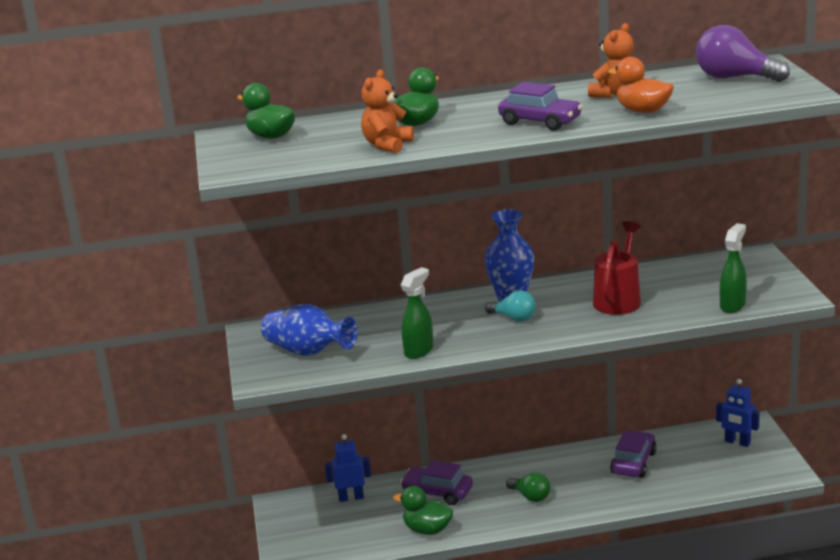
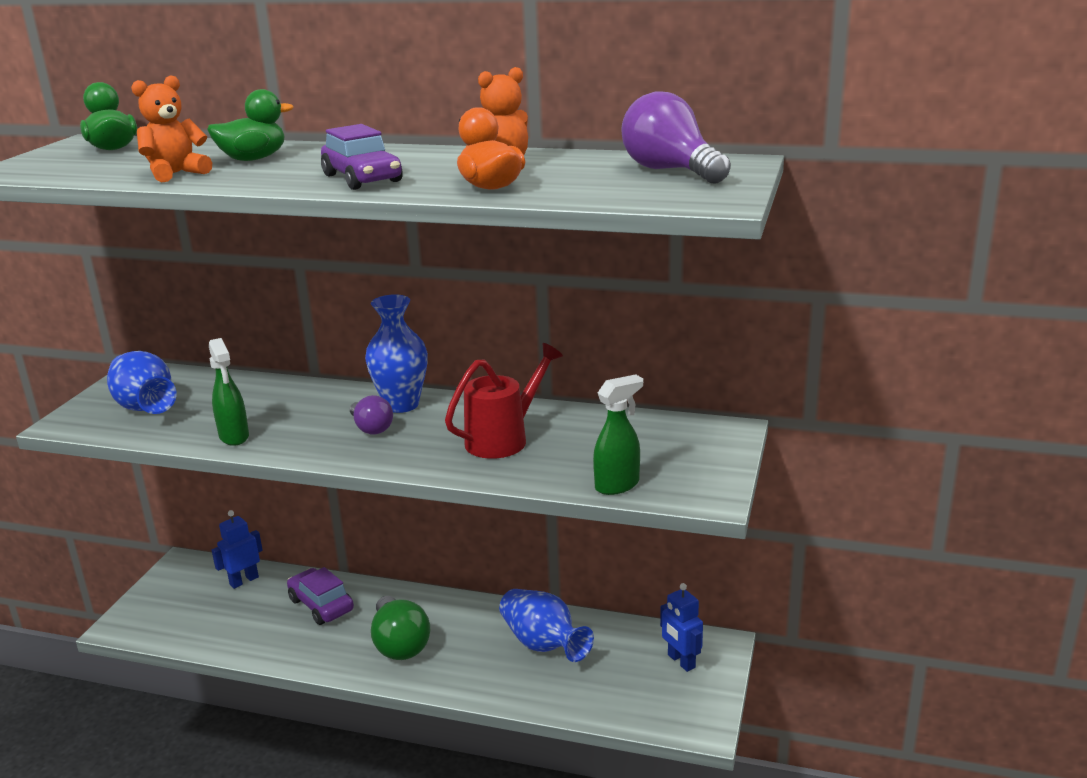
camera: 25 degrees right, 0 degrees up
(351, 497) = (244, 581): blue robot -> blue robot turned 60 degrees counterclockwise
(419, 351) = (234, 437): green spray bottle -> green spray bottle turned 90 degrees clockwise
(427, 530) = (267, 644): green duck -> none
(514, 318) = (371, 428): turquoise light bulb -> purple light bulb
(530, 496) = (399, 644): green light bulb -> green light bulb, size x1.65
(633, 463) = (543, 644): purple car -> blue vase

